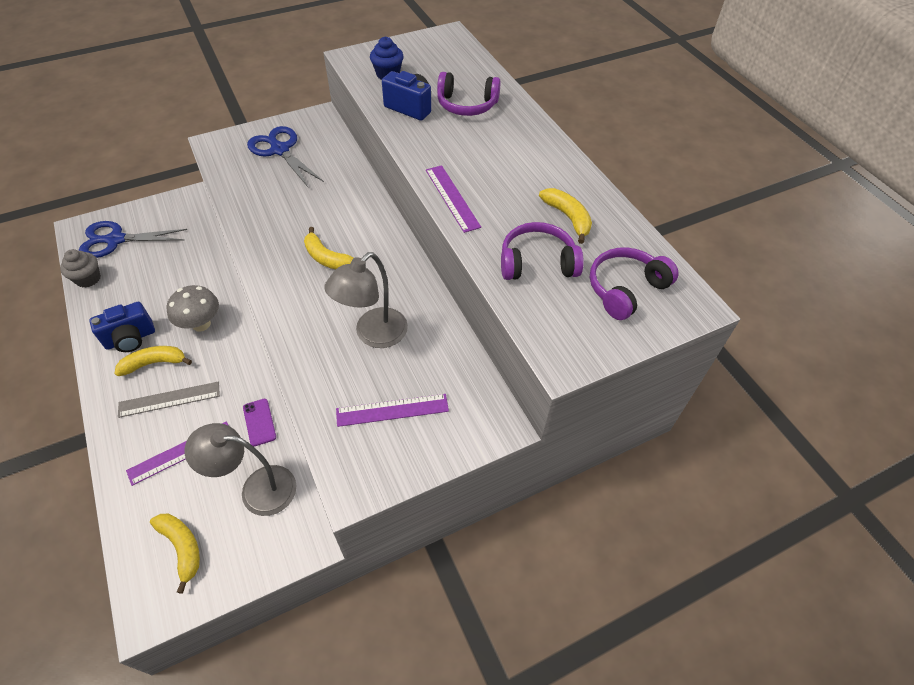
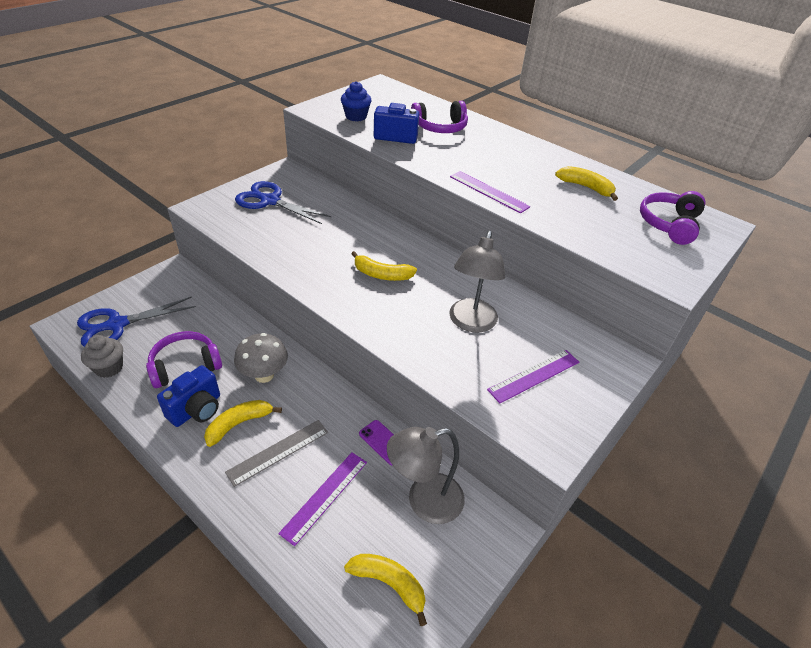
camera: 25 degrees left, 10 degrees down
(537, 263) = (593, 221): purple headphones -> purple headphones (185, 366)

